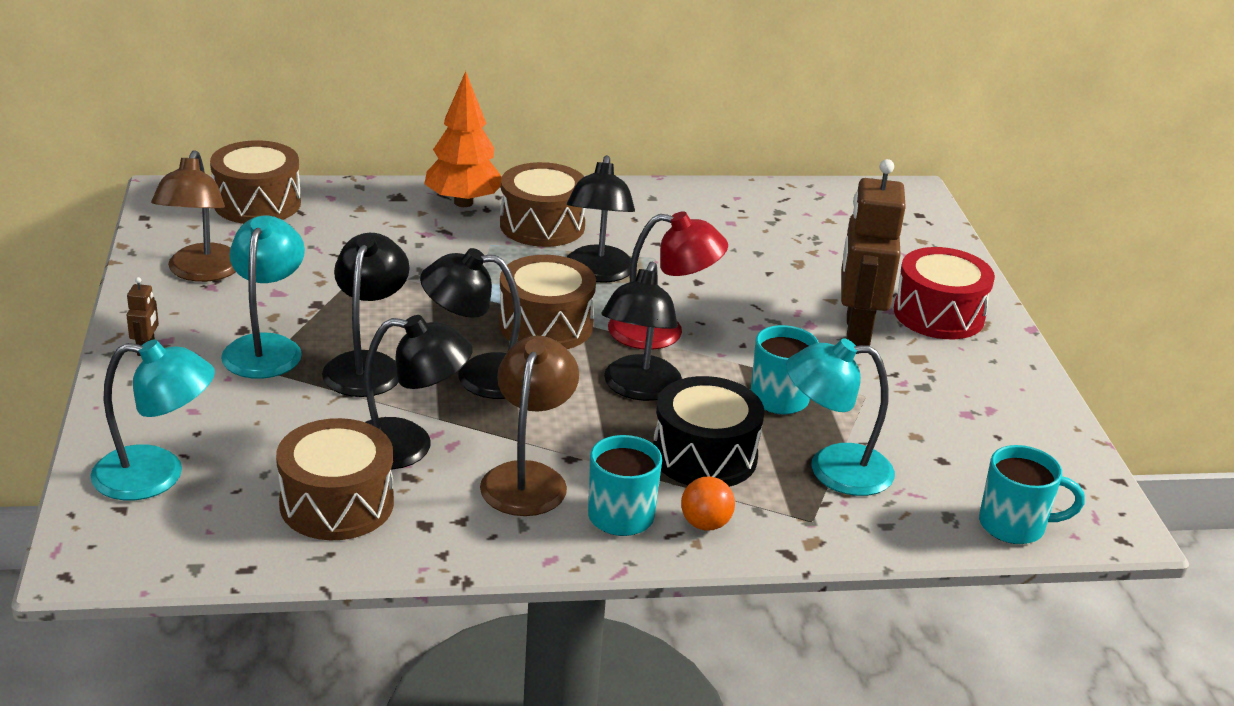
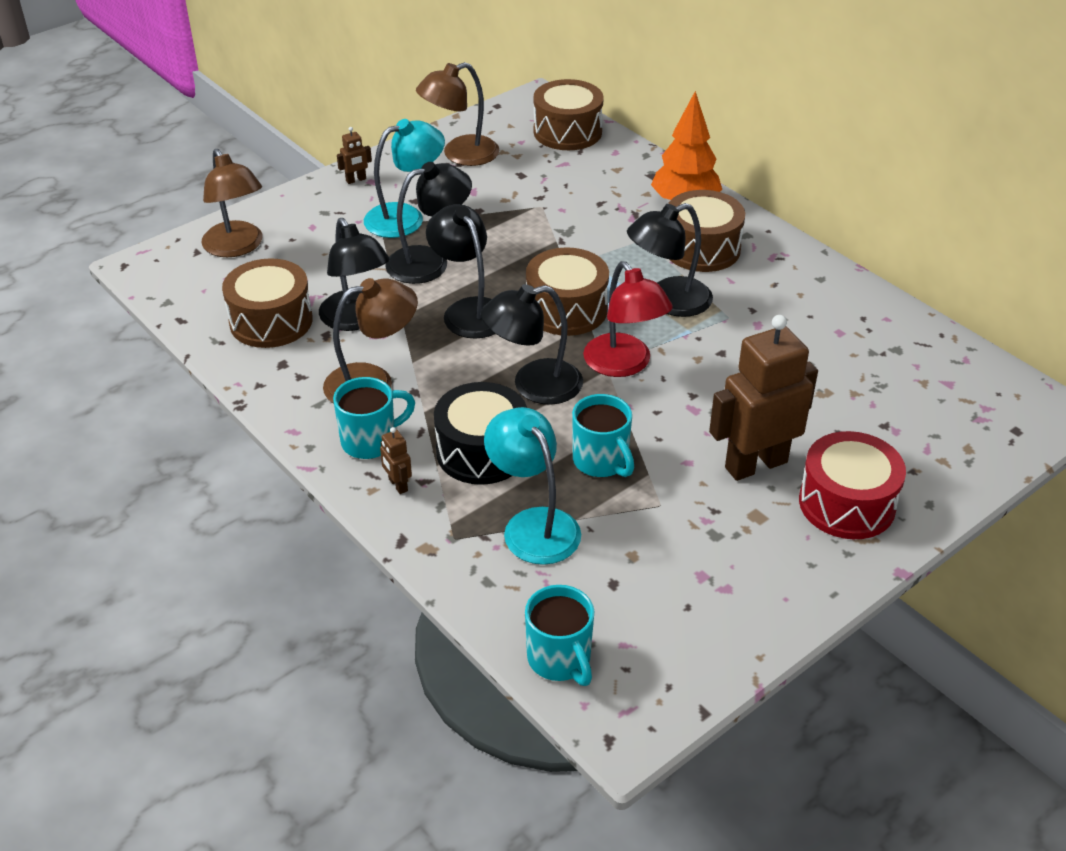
camera: 60 degrees right, 10 degrees up
(157, 476) = (237, 247): turquoise lamp -> brown lamp
(705, 524) = (397, 485): orange ball -> brown robot

